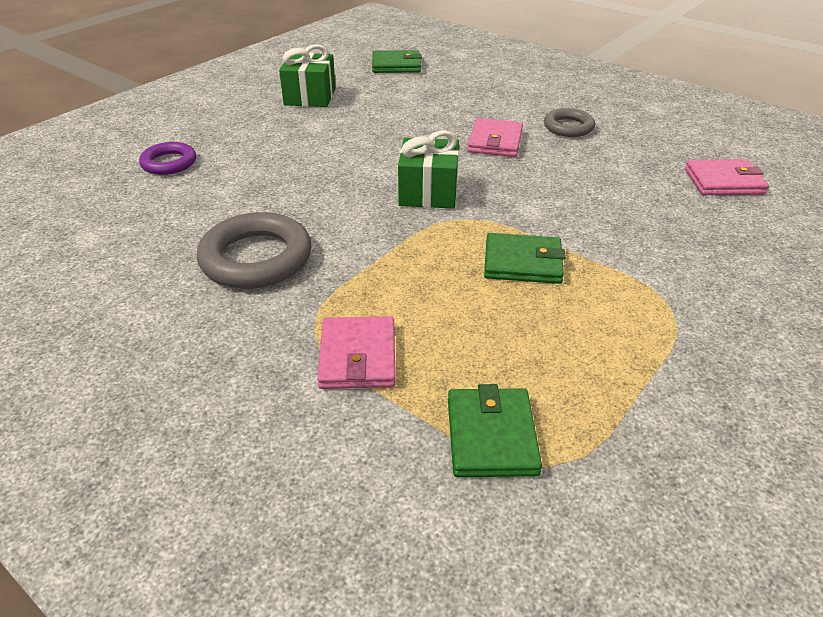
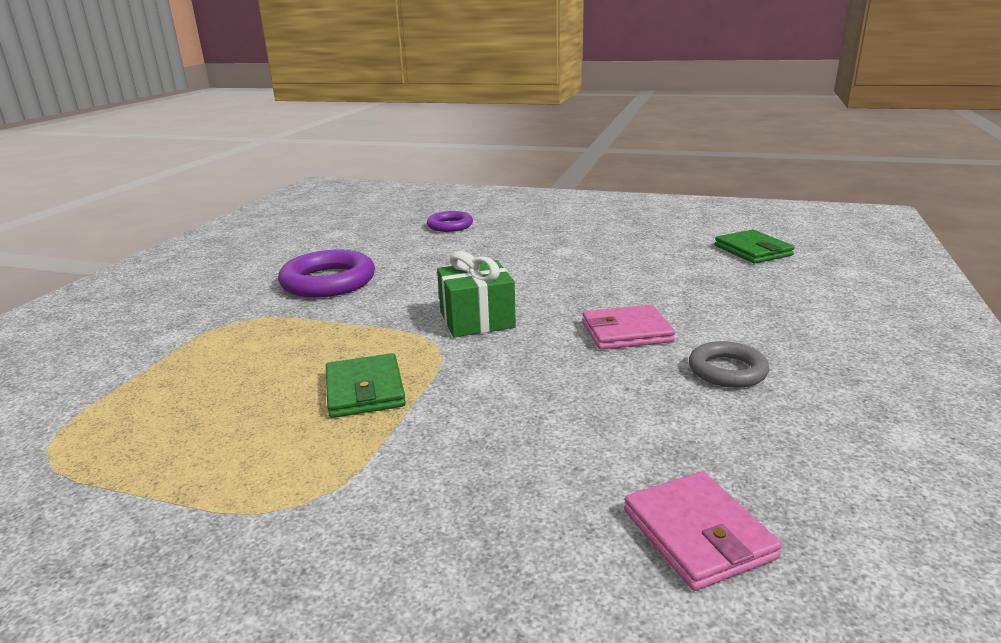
camera: 70 degrees right, 15 degrees down
(256, 258) = (328, 281): grey ring -> purple ring
(310, 97) = (620, 236): green gift -> none
(358, 356) = (203, 343): pink wallet -> none
(491, 436) = (93, 417): green wallet -> none

